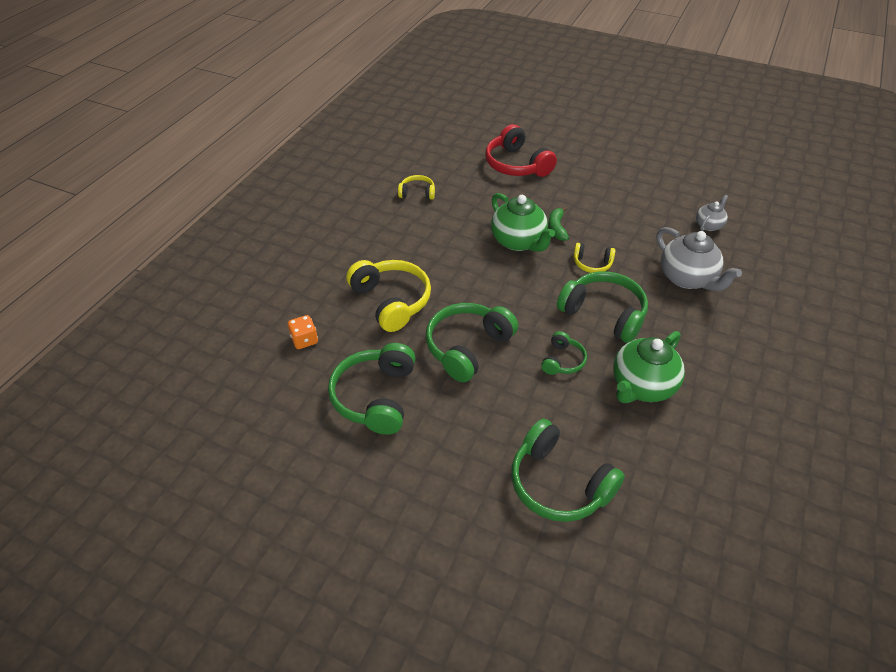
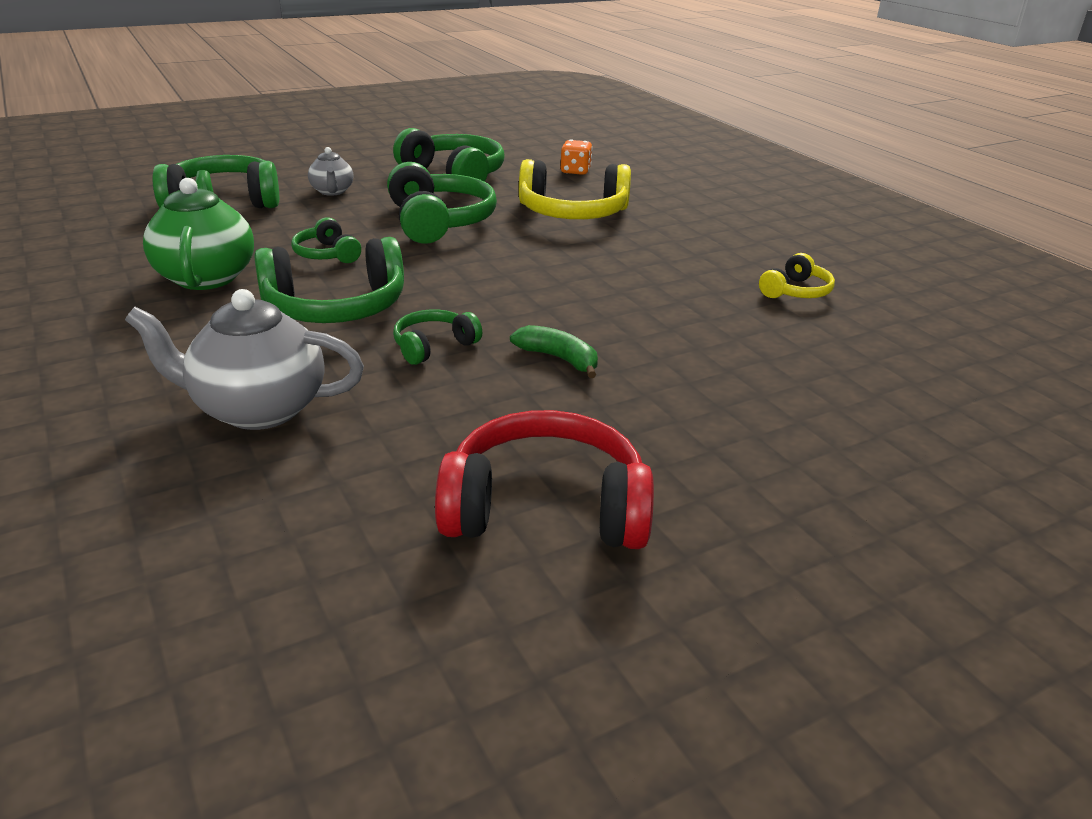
camera: 125 degrees right, 15 degrees down
(516, 165) = (811, 409): red headphones -> red headphones (546, 508)
(518, 242) = (571, 315): green teapot -> none
(592, 264) = (433, 346): yellow headphones -> green headphones
(709, 225) = (310, 537): grey teapot -> grey teapot (332, 191)

